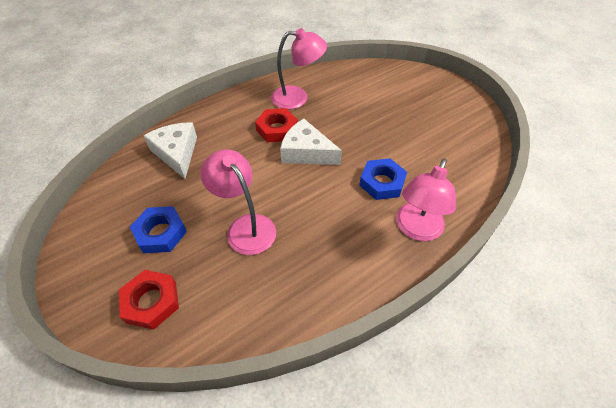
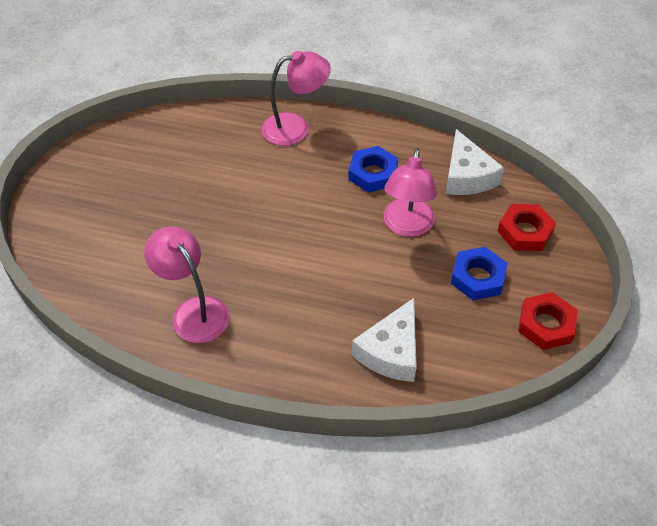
camera: 130 degrees left, 0 degrees up
(277, 129) = (267, 291): red nut -> red nut (546, 325)
(306, 152) = (278, 244): white cheese -> white cheese (467, 176)
(382, 182) = (264, 170): blue nut -> blue nut (373, 173)

